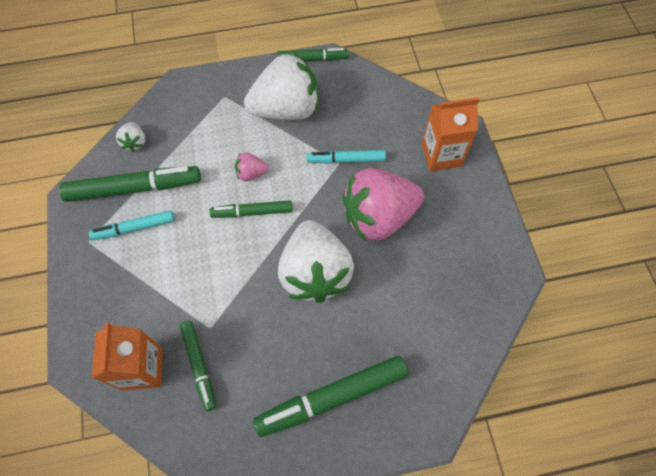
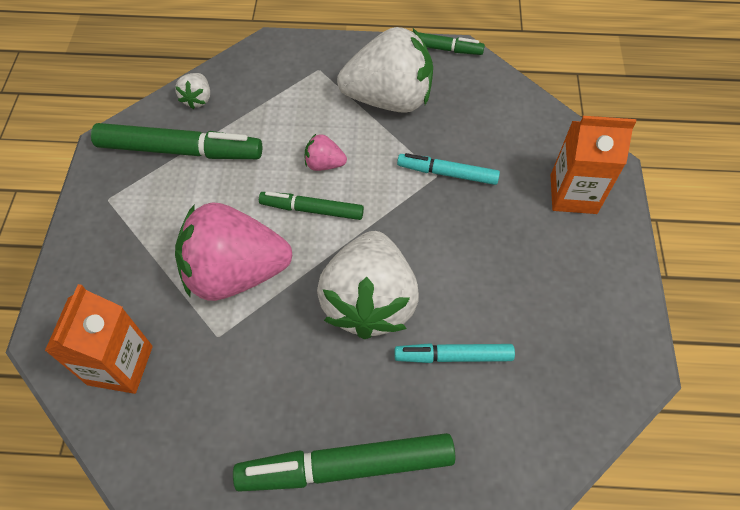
camera: 15 degrees right, 5 degrees down
(134, 228) = (165, 196): turquoise marker -> turquoise marker (453, 356)
(199, 365) = (190, 380): green marker -> none
(378, 217) = (470, 252): pink strawberry -> pink strawberry (235, 272)

